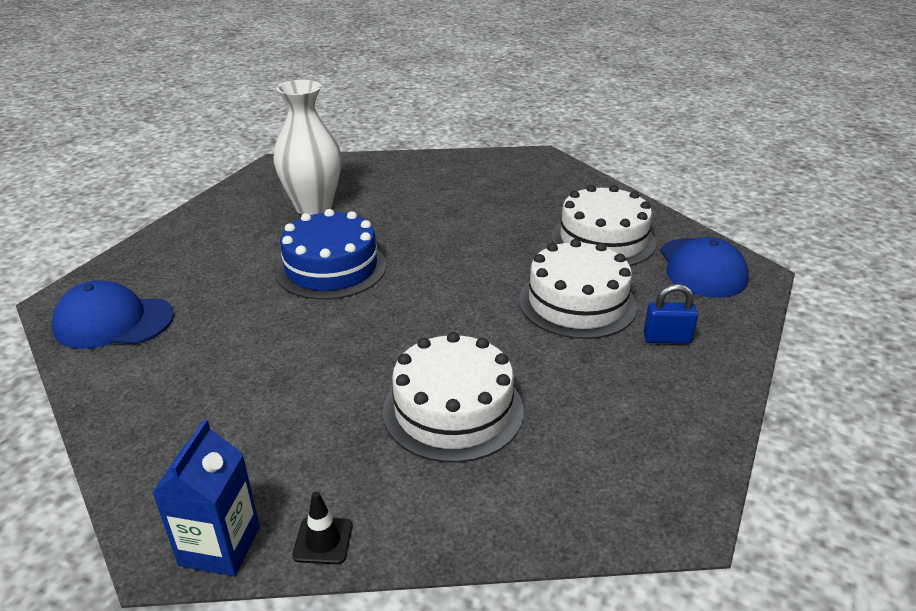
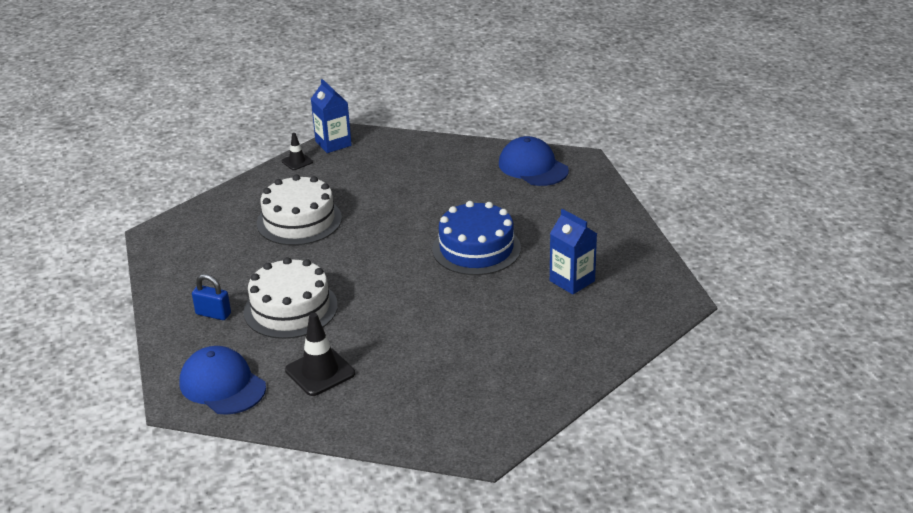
camera: 140 degrees right, 0 degrees up
(113, 322) = (533, 167): blue cap -> blue cap turned 90 degrees counterclockwise
(313, 207) = (572, 281): white vase -> blue carton
(603, 240) = (320, 372): white cake -> black traffic cone
(667, 338) = (213, 314): blue padlock -> blue padlock turned 60 degrees clockwise

